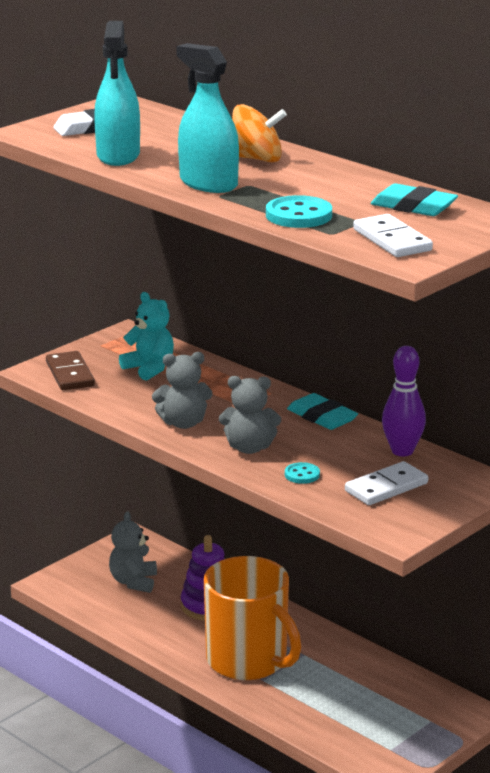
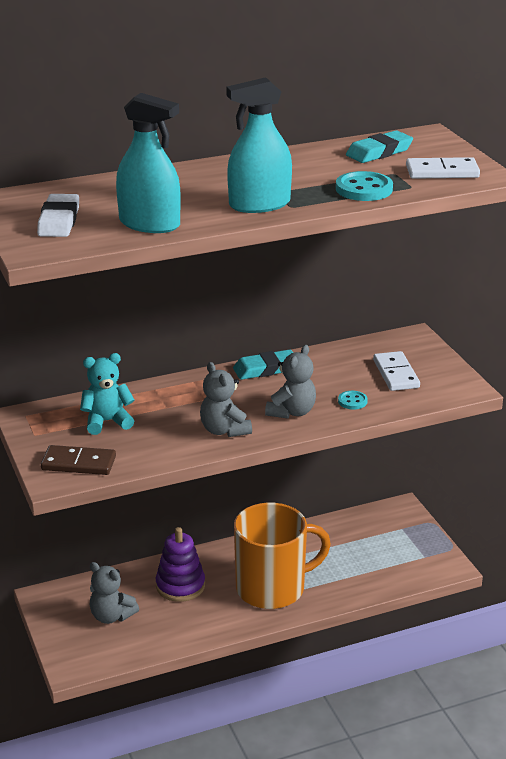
camera: 65 degrees left, 5 degrees up
(183, 423) = (224, 430): grey teddy bear -> grey teddy bear turned 135 degrees clockwise
(256, 159) = (219, 178): orange spinning top -> none
(402, 451) = (346, 353): purple bowling pin -> none

